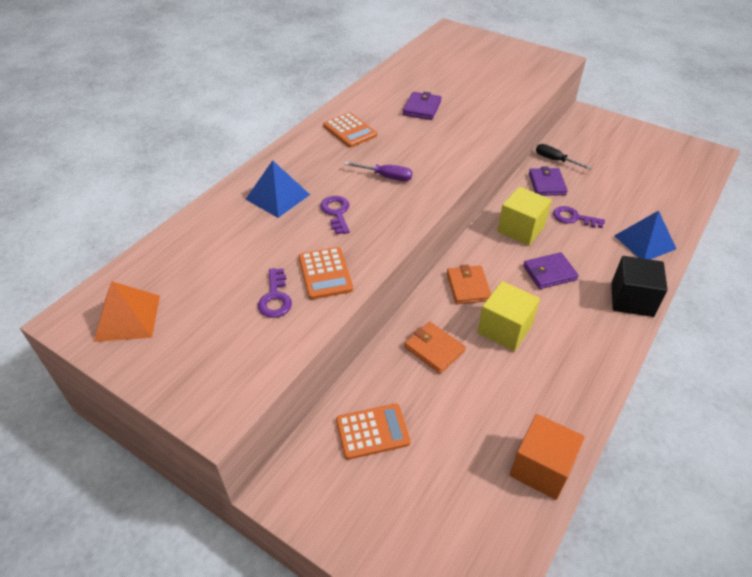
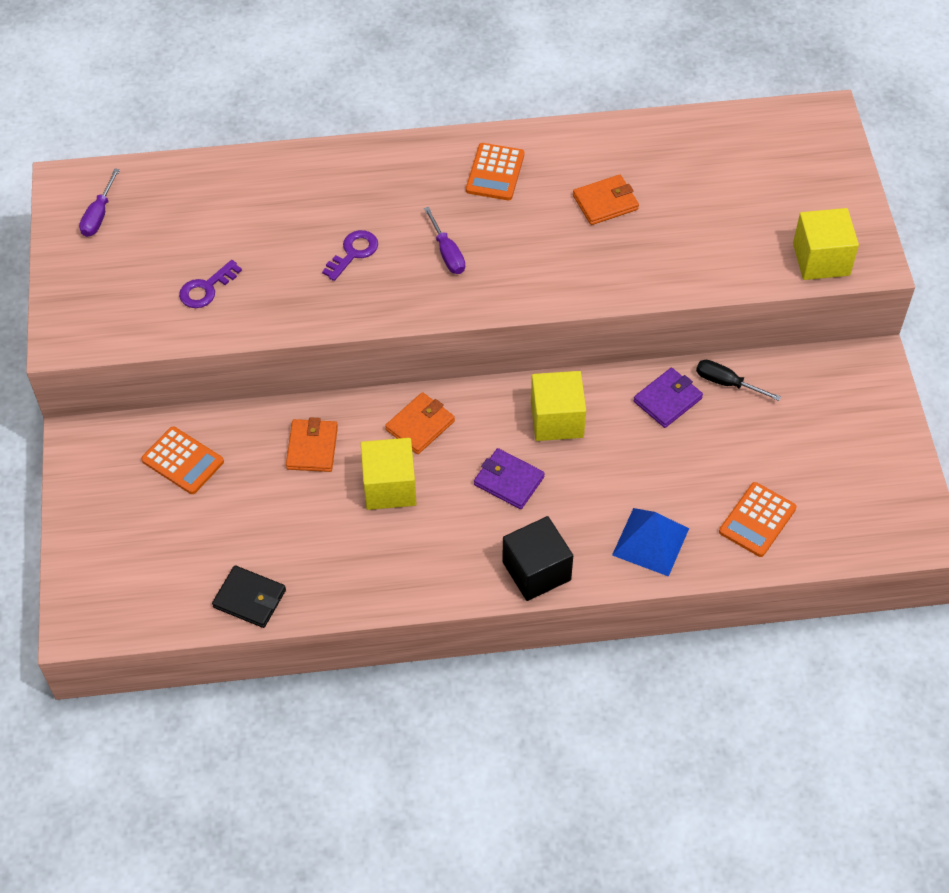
camera: 50 degrees right, 10 degrees up
(127, 318) = (99, 215): orange pyramid -> purple screwdriver
(278, 196) = (332, 195): blue pyramid -> none
(325, 273) = (266, 301): orange calculator -> orange calculator (757, 520)
(422, 108) = (605, 202): purple wallet -> orange wallet
(540, 70) = (821, 259): none -> yellow cube
(541, 468) = (249, 599): orange cube -> black wallet
(555, 160) = (727, 383): black screwdriver -> black screwdriver turned 60 degrees counterclockwise
(573, 218) = (627, 456): purple key -> none

